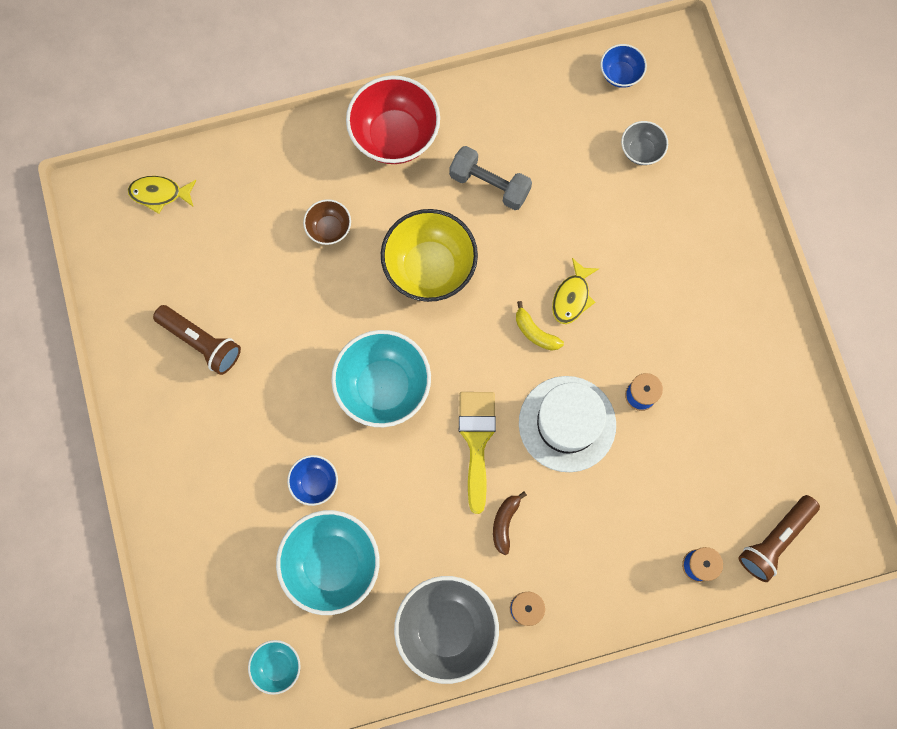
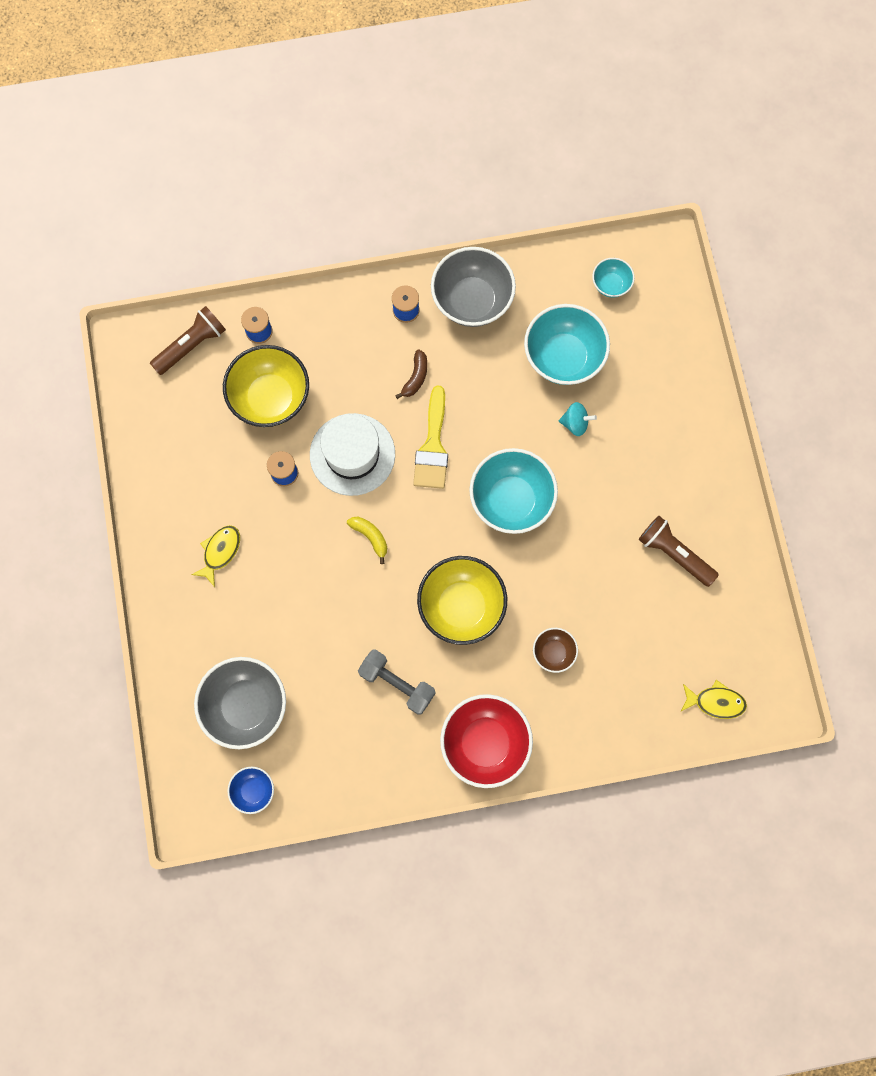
camera: 175 degrees left, 0 degrees up
(315, 482) = (575, 423): blue bowl -> turquoise spinning top
(572, 297) = (333, 567): yellow fish -> yellow fish (220, 552)
(641, 151) = (246, 706): grey bowl -> grey bowl, size x1.98
(670, 483) = (271, 398): none -> yellow bowl

